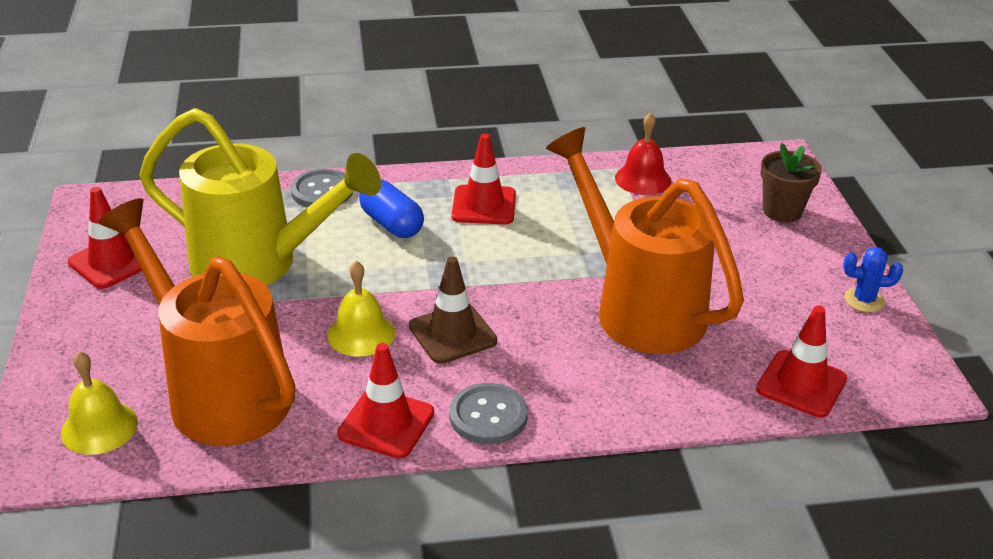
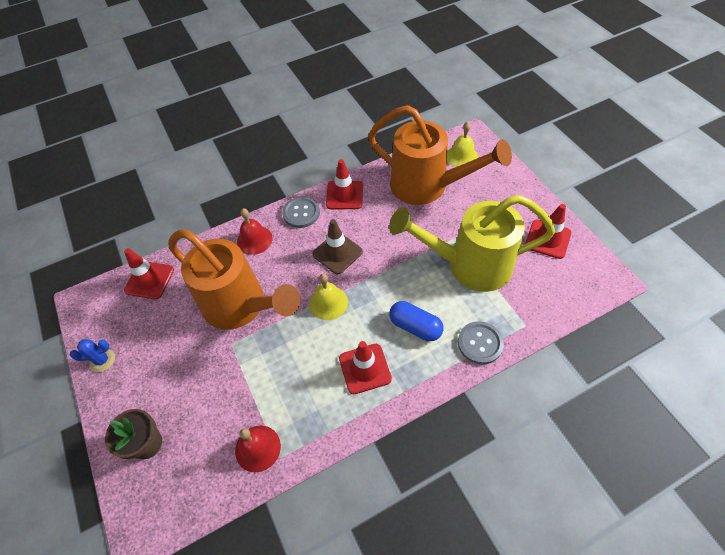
camera: 165 degrees right, 20 degrees up
(361, 334) = (383, 237): yellow bell -> yellow bell (328, 302)
(594, 395) = (254, 240): none -> red bell

